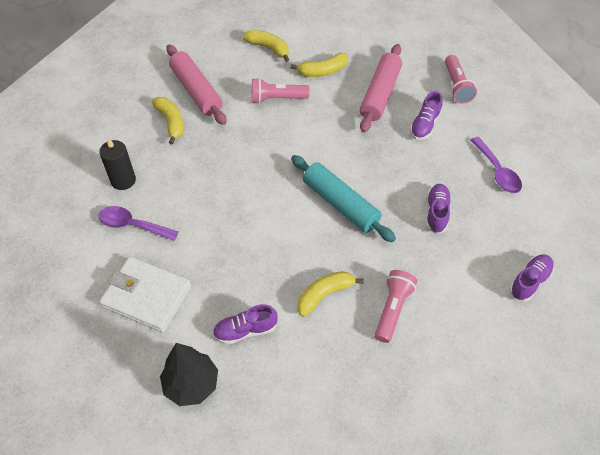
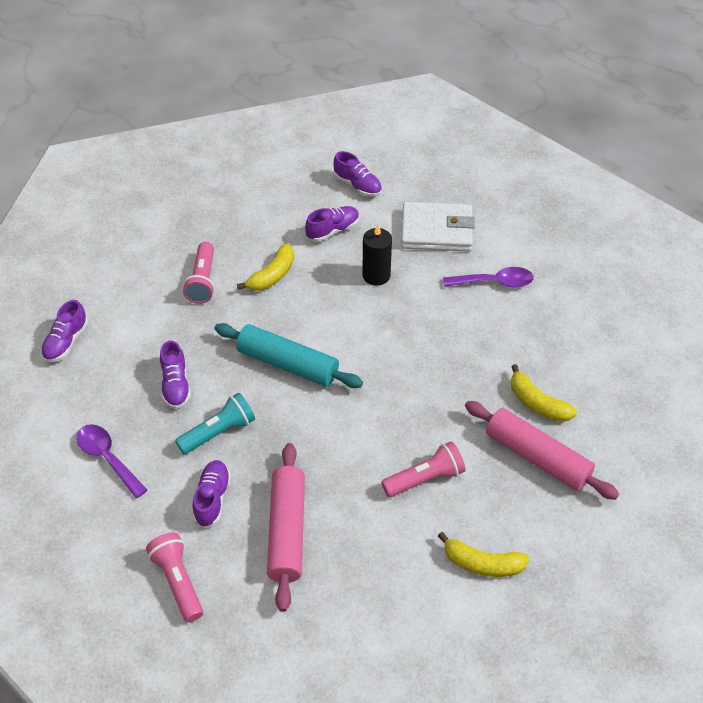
camera: 160 degrees right, 5 degrees down
(123, 180) = (539, 321): black candle -> black candle (376, 275)
(191, 384) = (357, 185): black tree -> purple shoe
(322, 71) = (383, 546): yellow banana -> none
(410, 167) = (219, 432): none -> turquoise flashlight

